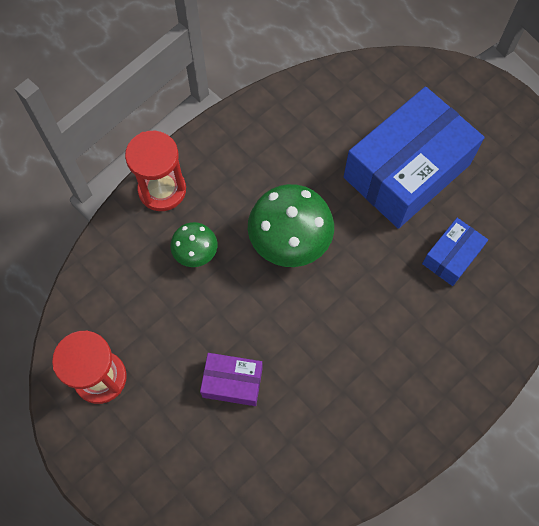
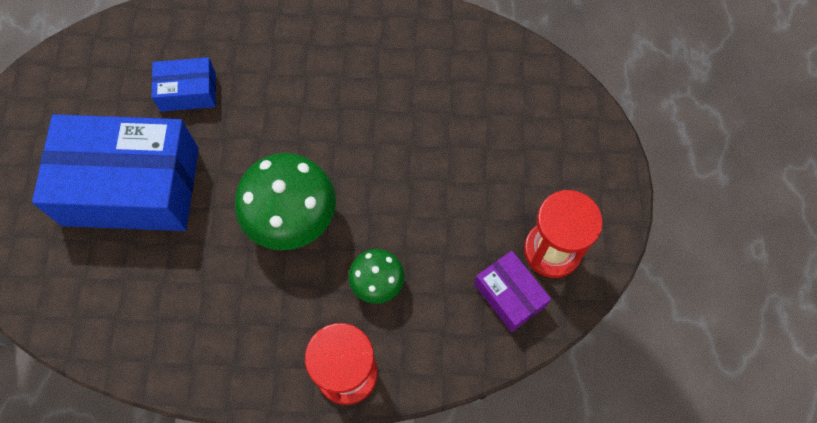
camera: 135 degrees left, 0 degrees up
(232, 382) = (451, 154): purple box -> purple box (509, 295)

